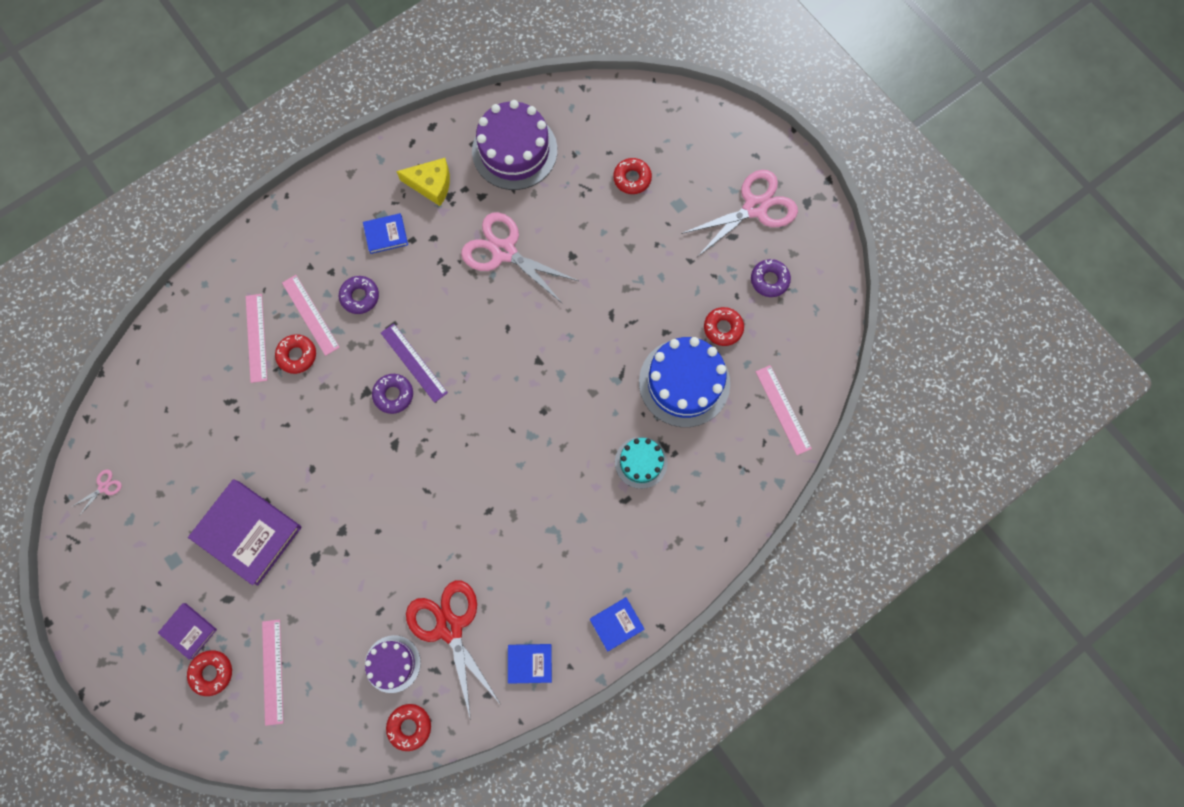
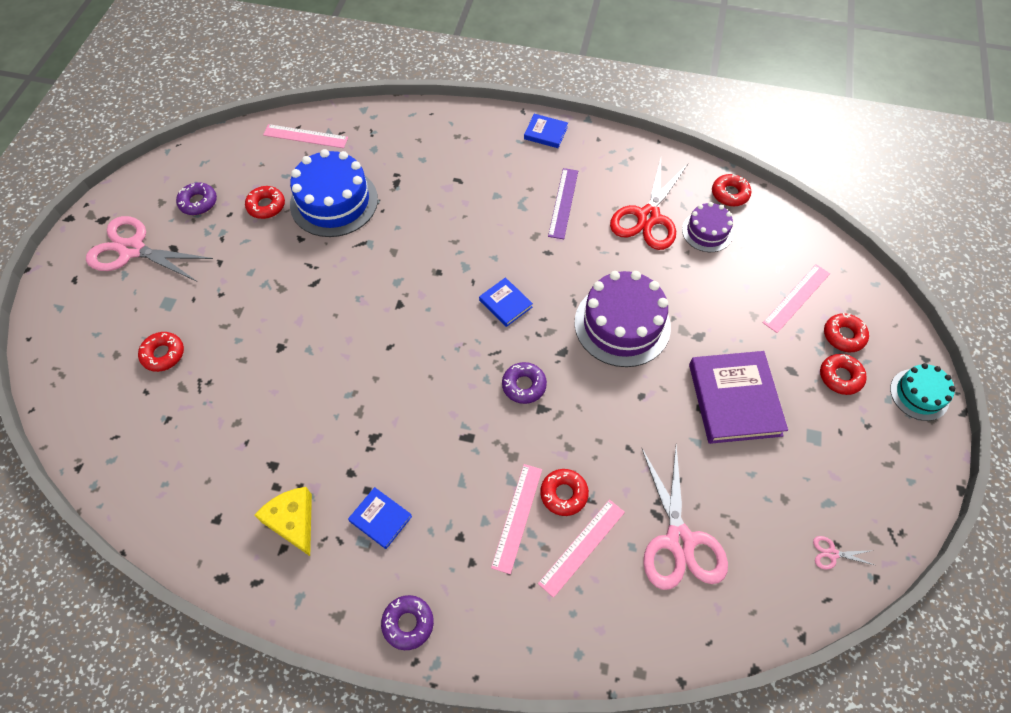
camera: 130 degrees left, 15 degrees down
(189, 631) = (840, 377): purple book -> red donut
(360, 296) = (462, 488): purple donut -> purple donut (408, 623)
(414, 362) = (482, 393): purple ruler -> purple ruler (563, 203)
(504, 251) = (317, 402): pink scissors -> pink scissors (679, 541)
(514, 151) = (198, 474): purple cake -> purple cake (622, 324)
(530, 663) = (619, 160): blue book -> blue book (505, 303)
(641, 462) = (421, 188): turquoise cake -> turquoise cake (919, 394)
(783, 409) = (305, 136): pink ruler -> pink ruler turned 75 degrees clockwise

